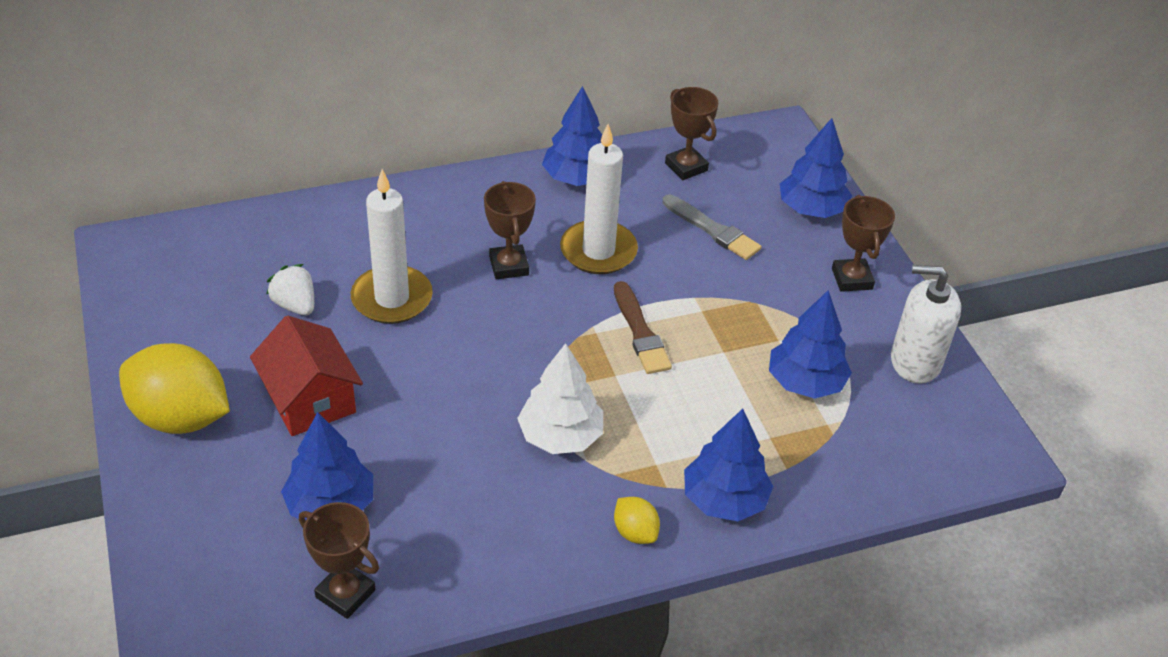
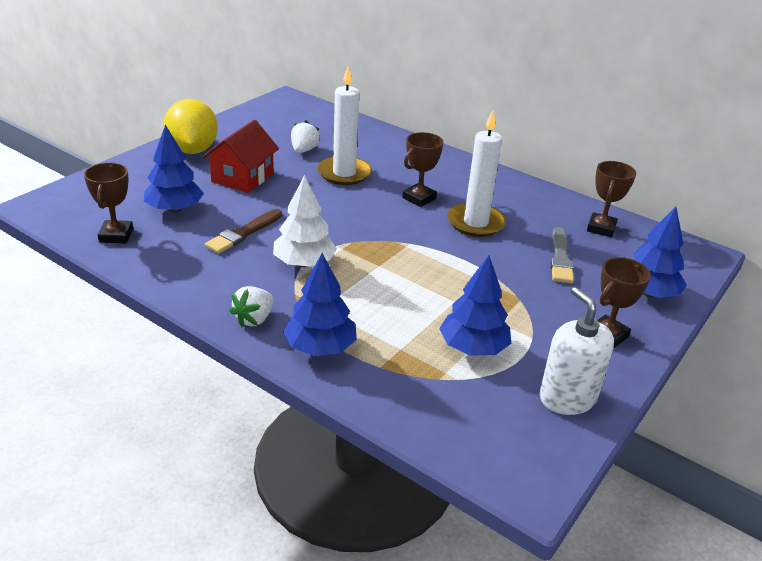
camera: 55 degrees right, 10 degrees down
(577, 178) = (526, 194): blue tree -> none
(635, 532) = (254, 319): yellow lemon -> white strawberry
(640, 332) = (428, 262): brown brush -> brown brush (243, 233)

